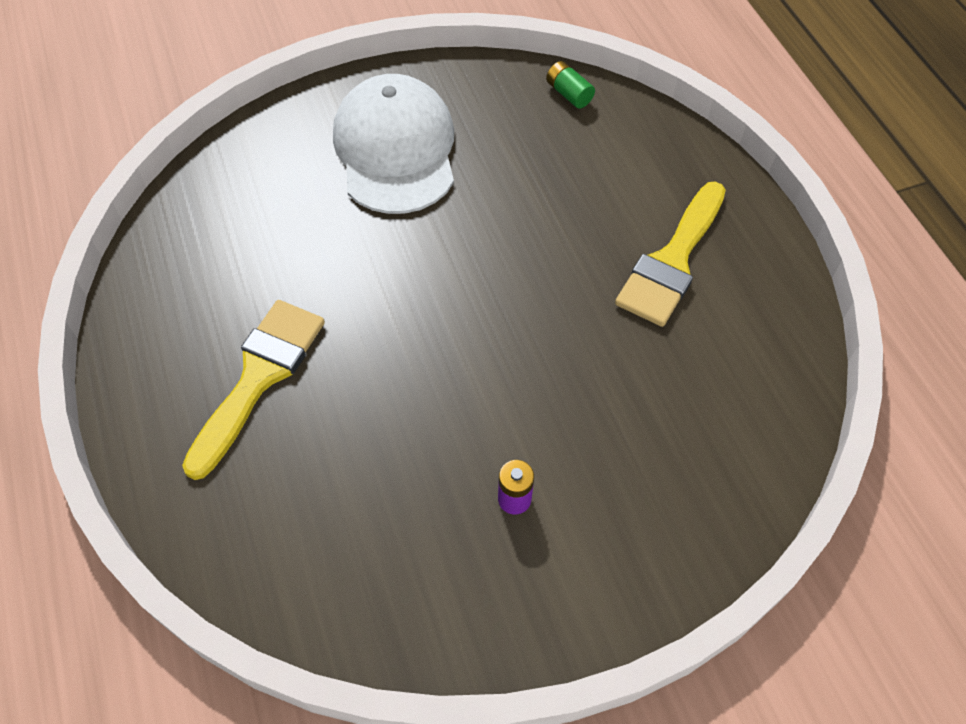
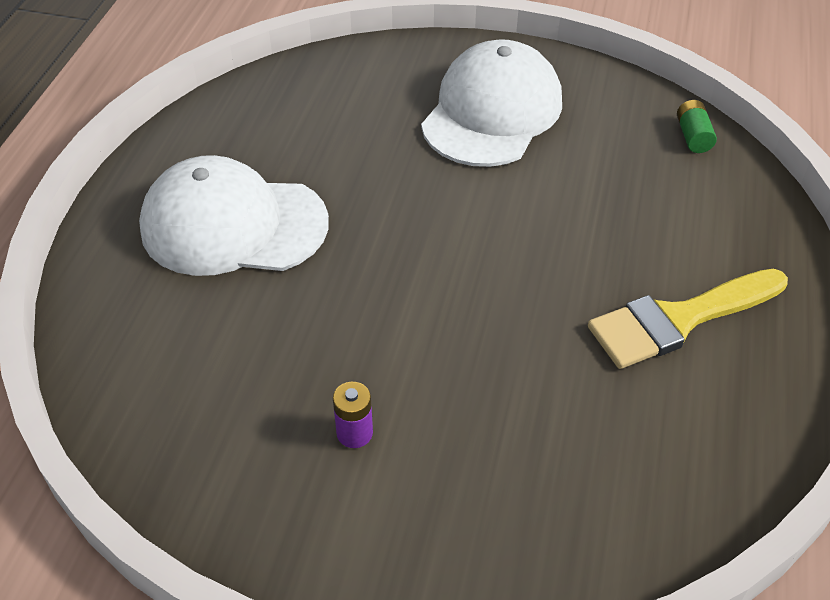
camera: 35 degrees right, 10 degrees down
(259, 377) = (233, 225): yellow brush -> white cap

